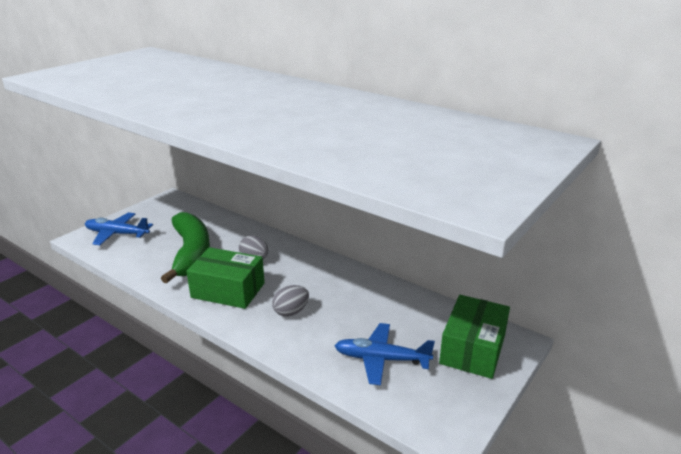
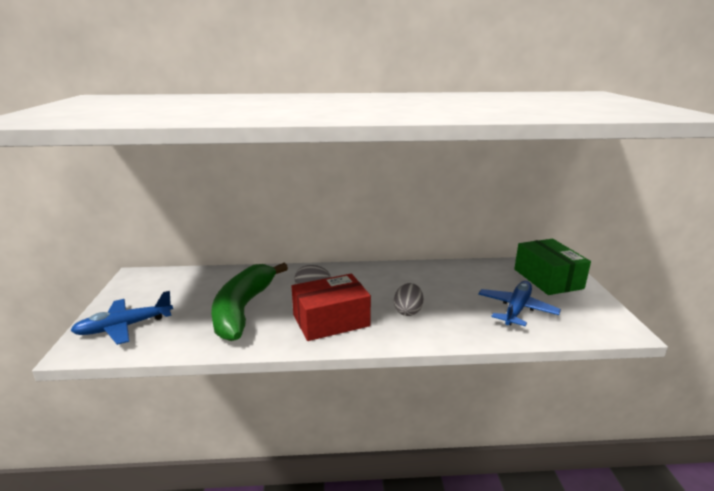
camera: 40 degrees left, 5 degrees down
(191, 253) = (243, 309): green banana -> green banana turned 120 degrees counterclockwise
(228, 290) = (331, 320): green box -> red box
(382, 359) = (516, 309): blue plane -> blue plane turned 150 degrees clockwise

